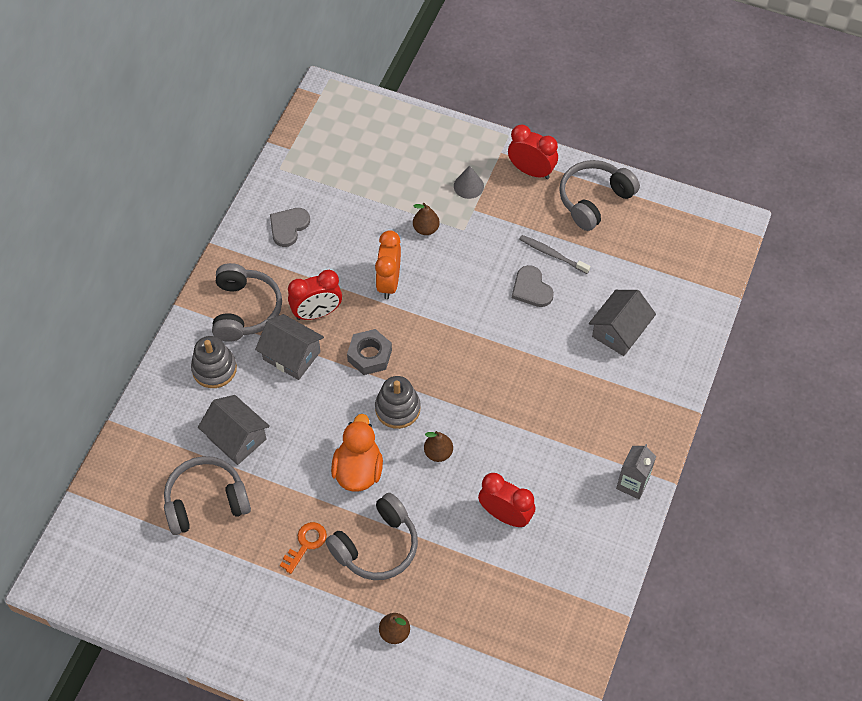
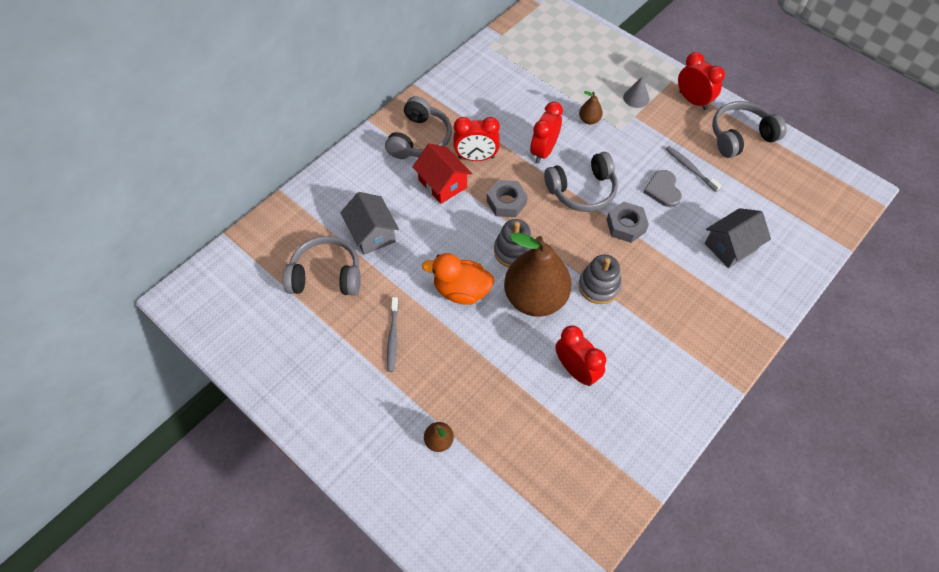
camera: 20 degrees right, 0 degrees up
(214, 369) = (377, 175): grey stacking toy -> grey stacking toy (599, 286)
(288, 227) = (479, 89): grey heart -> none
(291, 355) = (442, 183): grey house -> red house
(306, 544) = (393, 337): orange key -> grey toothbrush
(358, 470) = (461, 290): orange duck -> orange duck turned 105 degrees counterclockwise
(377, 546) = (452, 359): grey headphones -> grey headphones (582, 190)
(389, 282) = (543, 151): orange clock -> red clock
(438, 453) = (535, 298): brown pear -> brown pear, size x2.44
(505, 342) = (626, 225): none -> grey nut
(632, 484) = (703, 381): grey carton -> none

